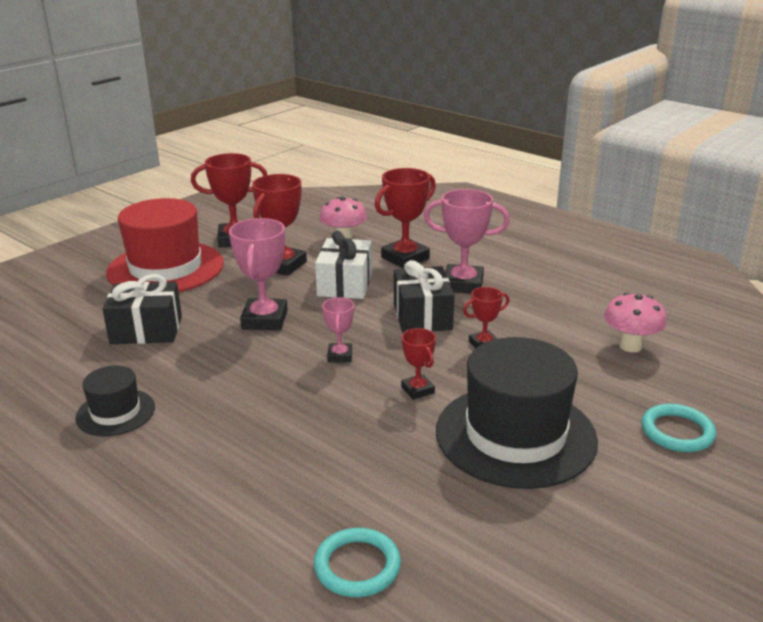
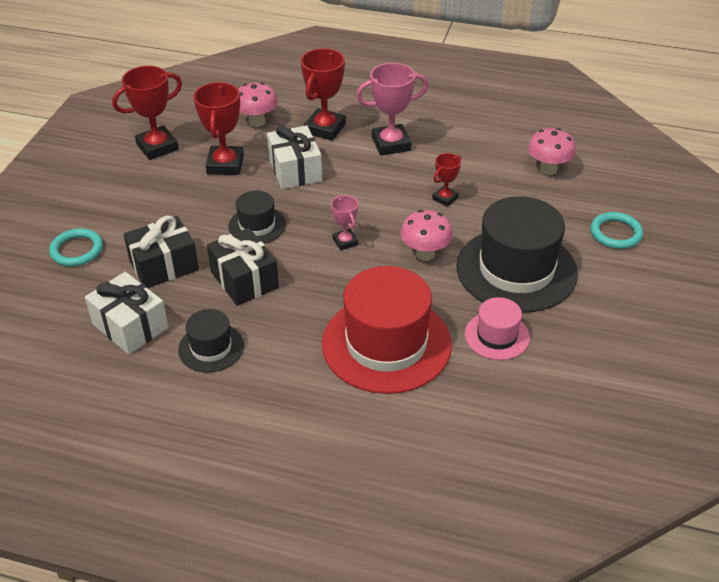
camera: 25 degrees left, 15 degrees up
(64, 371) = (130, 326): none -> white gift
(165, 268) = (120, 196): red hat -> red hat (386, 344)
(265, 320) = (257, 225): pink trophy -> black hat
(357, 566) = (481, 400): turquoise ring -> turquoise ring (77, 250)
(417, 390) = (425, 254): red trophy -> pink mushroom
(422, 316) = (381, 185): black gift -> black gift (244, 280)
(436, 499) = (497, 336): none -> pink hat

